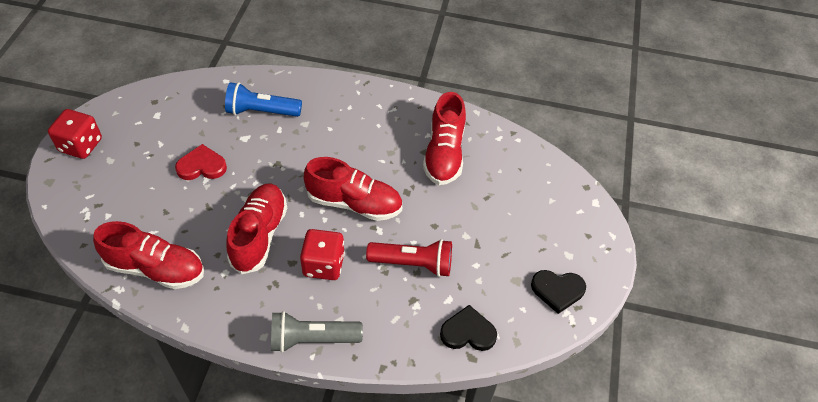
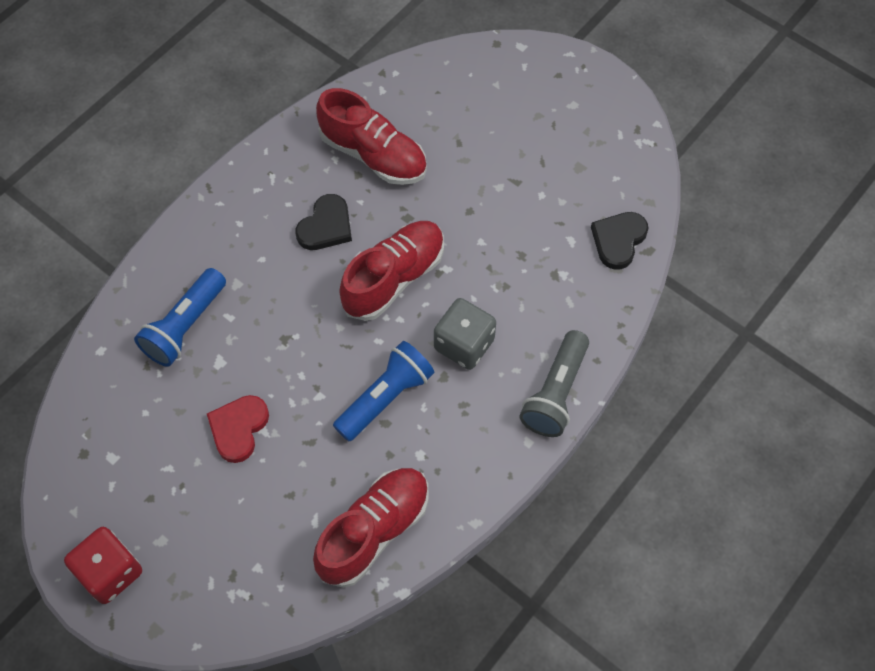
camera: 60 degrees left, 10 degrees up
(259, 235) = (385, 398): red shoe -> blue flashlight
(323, 265) = (464, 344): red dice -> grey dice
(413, 264) = (509, 254): red flashlight -> none
(557, 290) = (610, 137): black heart -> black heart (326, 226)

